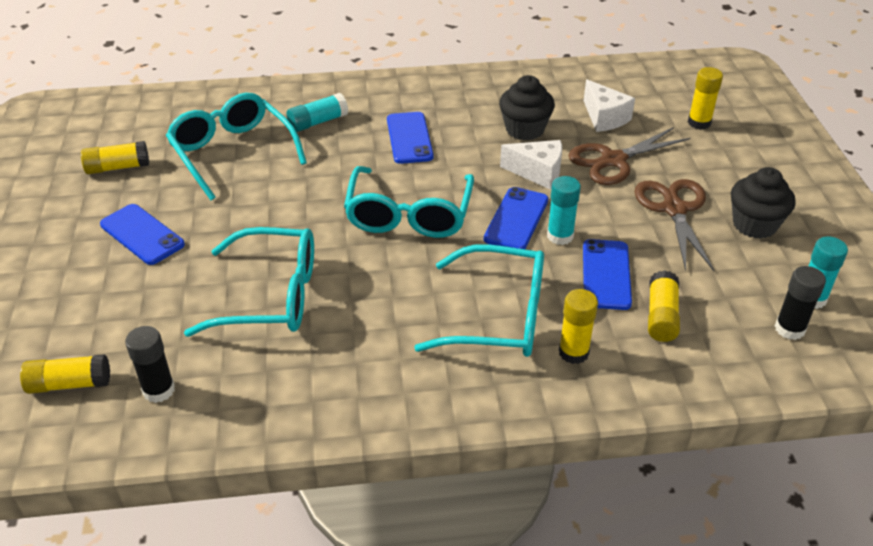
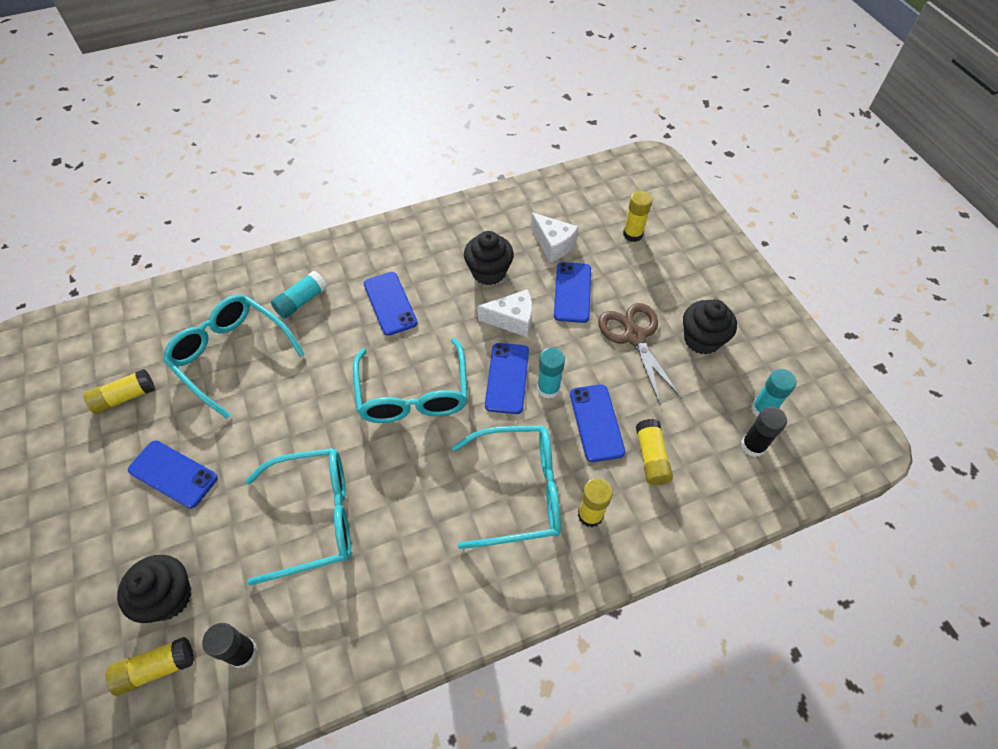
camera: 15 degrees left, 15 degrees up
(102, 330) = (168, 597): none -> black cupcake
(613, 160) = (572, 292): brown scissors -> blue phone

